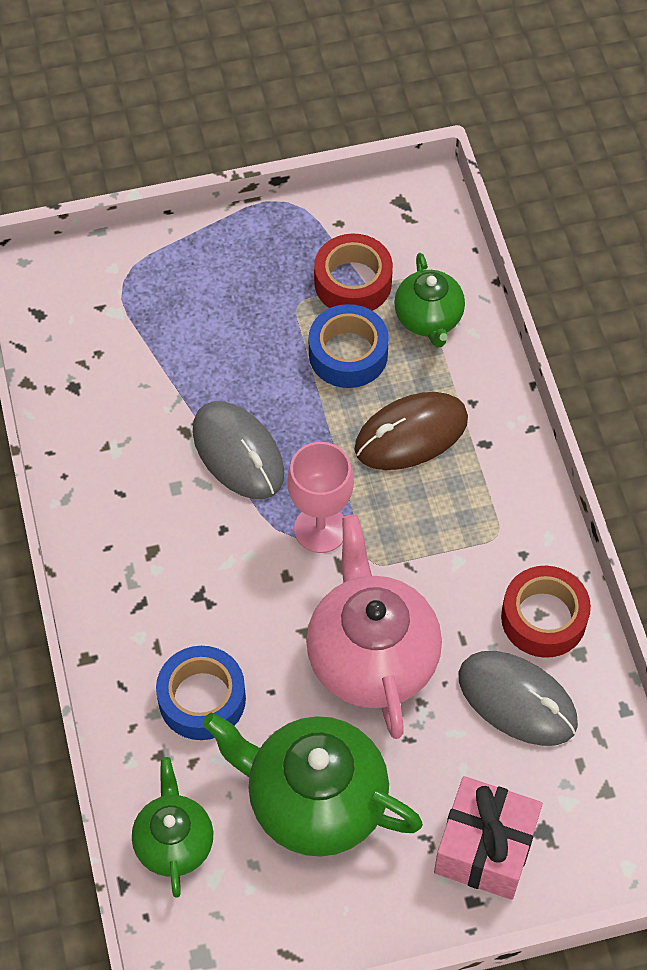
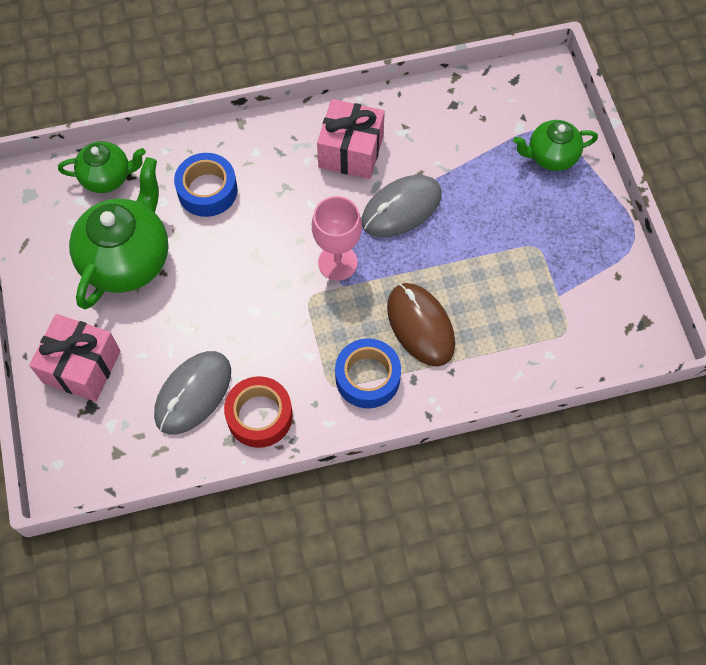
camera: 90 degrees right, 5 degrees up
(144, 513) = (351, 152): none -> pink gift
(348, 354) = (492, 282): blue tape -> blue tape (367, 377)
(353, 282) = (560, 285): red tape -> none
(371, 657) = (233, 296): pink teapot -> none
(428, 319) = (529, 341): green teapot -> green teapot (551, 156)

